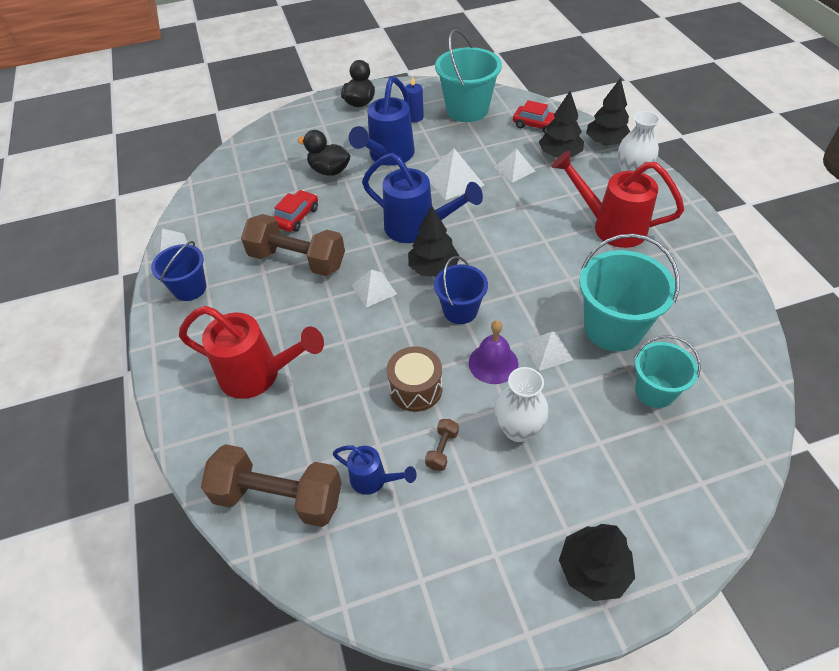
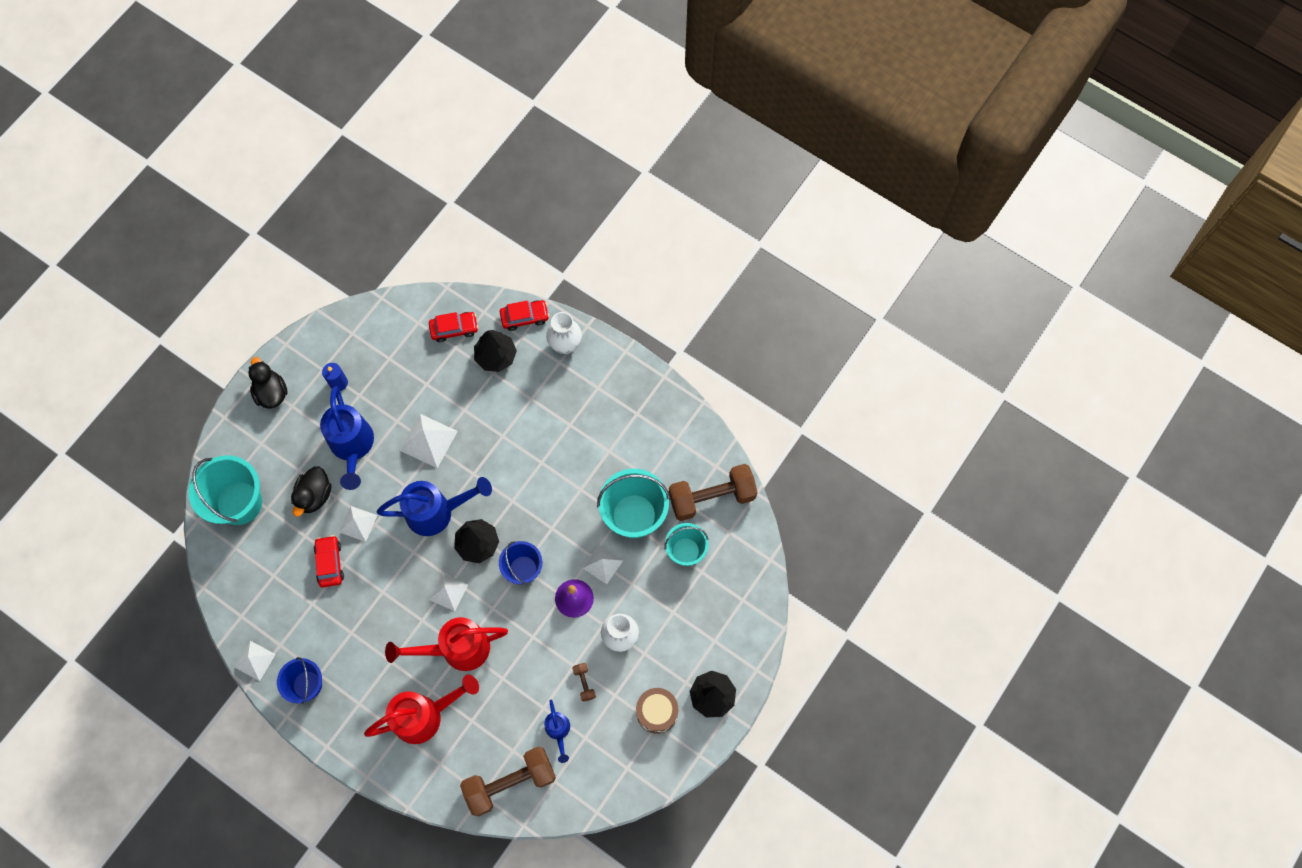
camera: 40 degrees left, 20 degrees up
(297, 260) = (368, 604): brown dumbbell -> brown dumbbell (711, 497)
(329, 170) = (314, 495): black duck -> black duck turned 60 degrees counterclockwise
(374, 480) = (558, 731): blue watering can -> blue watering can turned 90 degrees clockwise
(415, 388) = (537, 652): brown drum -> brown drum (657, 712)
(467, 110) = (379, 344): turquoise bucket -> turquoise bucket (239, 503)
(514, 169) = (469, 397): white pyramid -> white pyramid (358, 523)
(606, 142) = (524, 317): black tree -> red car
(610, 226) = (580, 417): red watering can -> red watering can (456, 649)

